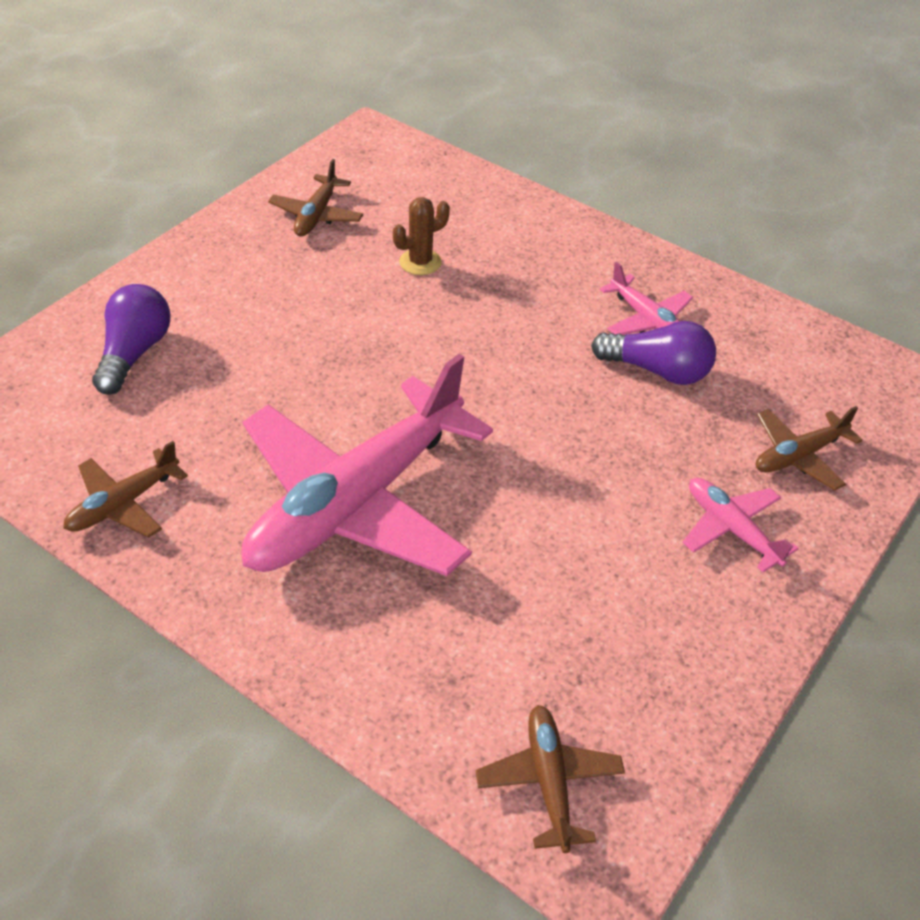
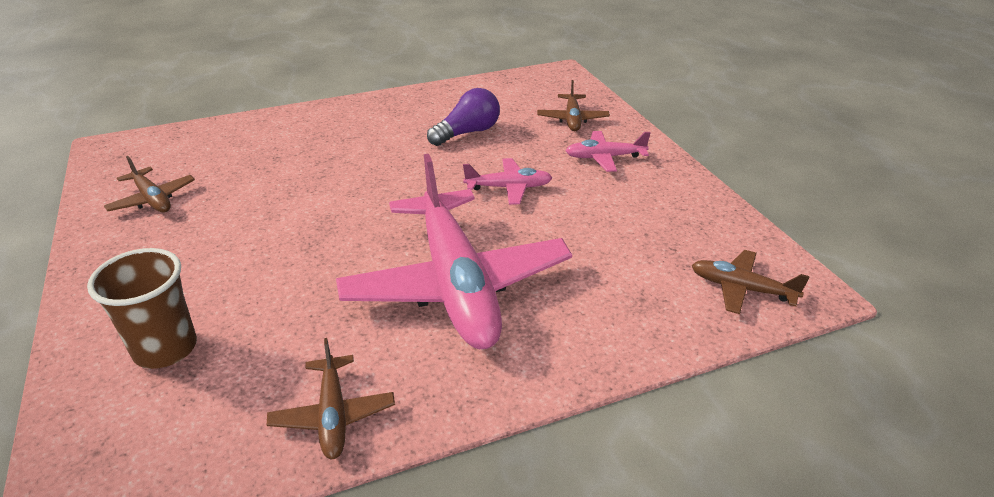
camera: 55 degrees left, 10 degrees down
(134, 353) = (165, 349): purple light bulb -> brown cup
(420, 262) = (267, 175): brown cactus -> none
(647, 320) = (425, 120): pink plane -> pink plane (509, 188)

